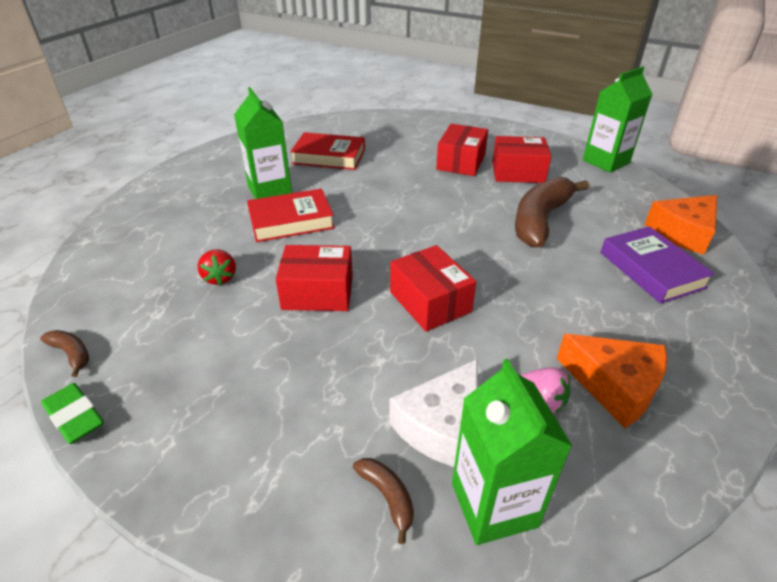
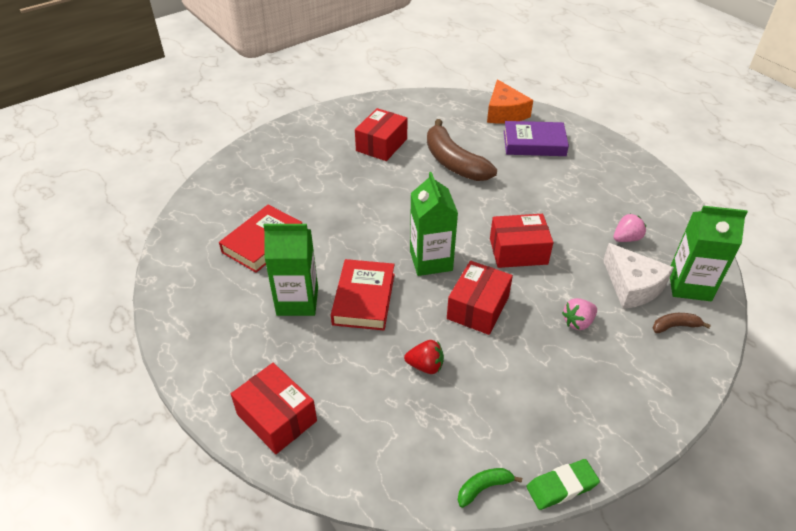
camera: 65 degrees left, 5 degrees up
(72, 354) = (483, 488): brown banana -> green banana
(338, 381) = (578, 322): none -> pink strawberry
(461, 162) = (341, 167): red box -> red box (276, 417)
(606, 161) = (398, 99): green carton -> green carton (431, 261)
(614, 386) = (624, 205): orange cheese -> none

